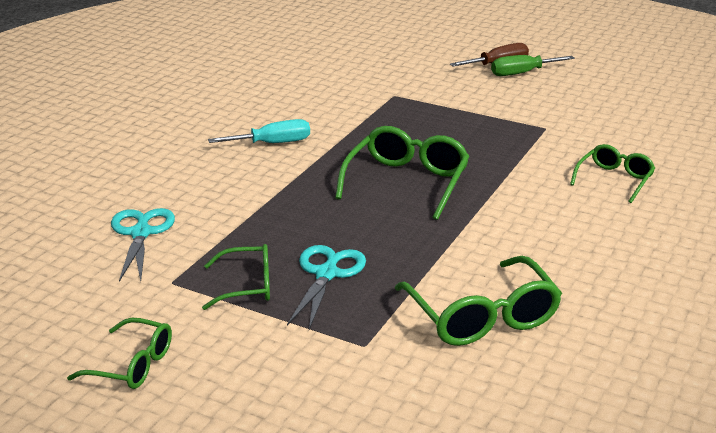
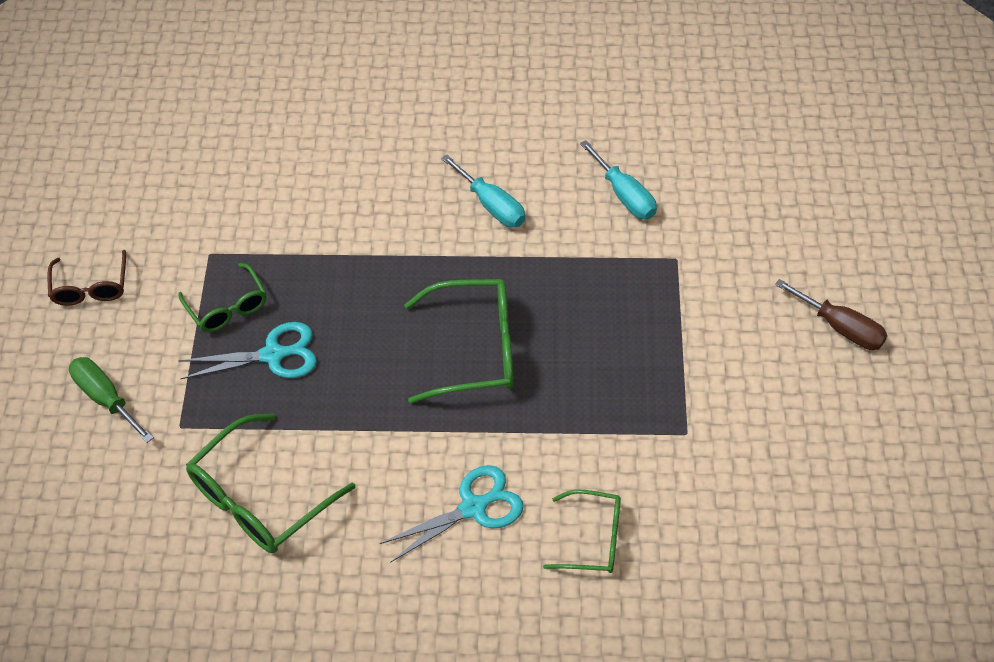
camera: 65 degrees right, 25 degrees up
(132, 365) = (90, 288): green glasses -> brown glasses
(141, 233) = (272, 194): turquoise scissors -> turquoise scissors (473, 508)
(319, 97) = (624, 195): none -> turquoise screwdriver
(522, 73) = (833, 361): green screwdriver -> green screwdriver (106, 398)

